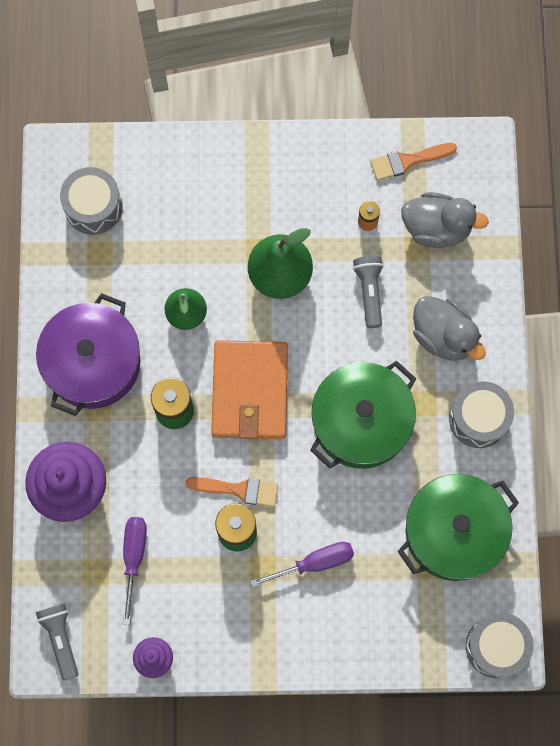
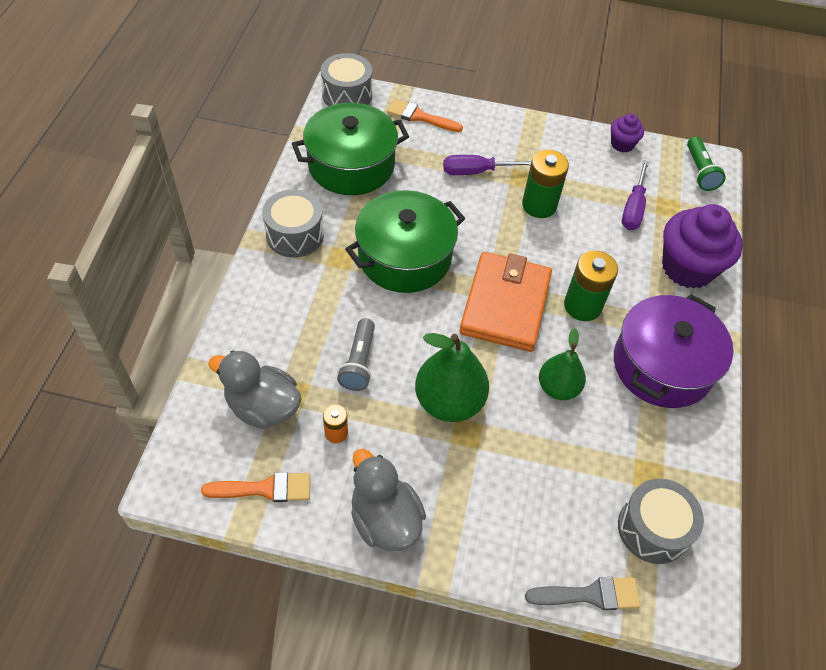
camera: 170 degrees left, 20 degrees down
(60, 639) = (700, 171): grey flashlight -> green flashlight
(138, 145) = (590, 594): none -> grey brush
(238, 489) = (532, 233): orange brush -> orange brush (420, 117)
(443, 336) = (299, 306): grey duck -> grey duck (385, 519)

